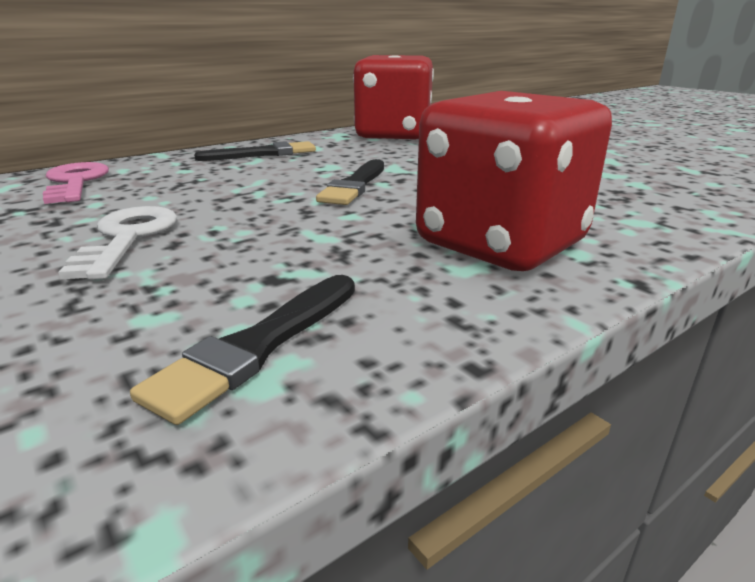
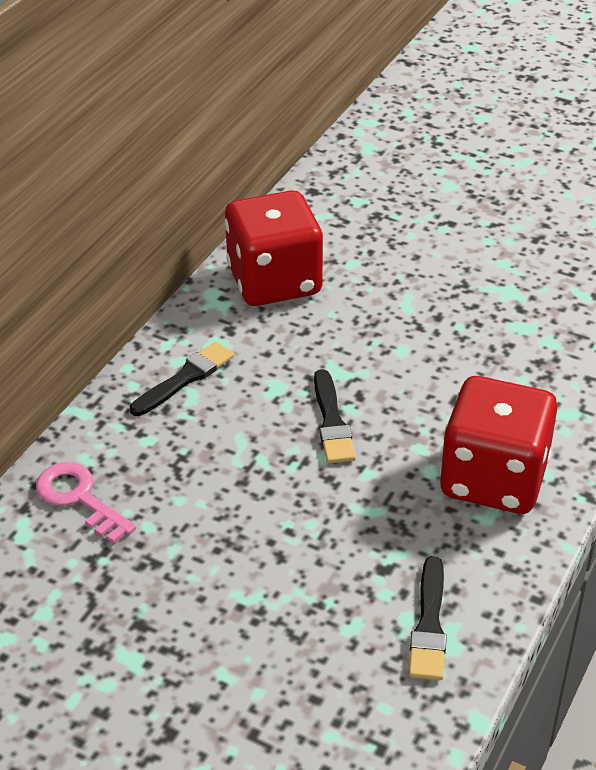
camera: 25 degrees left, 15 degrees up
(128, 238) = (241, 562): white key -> none

